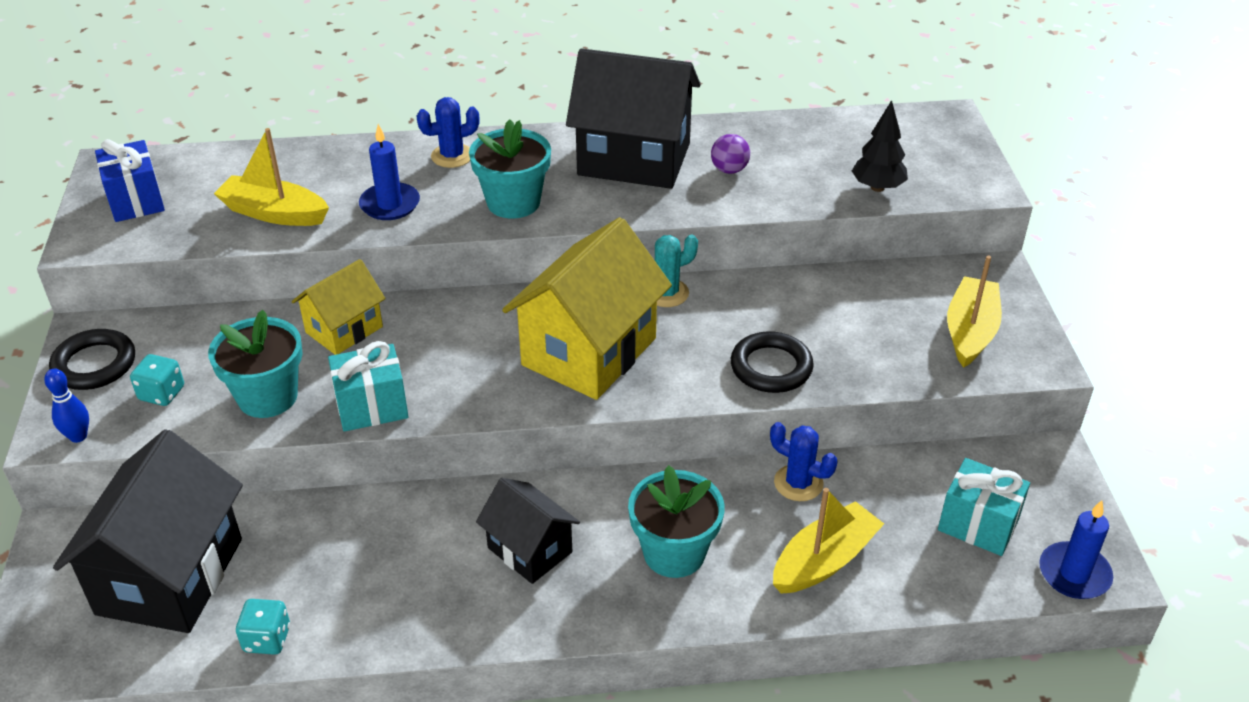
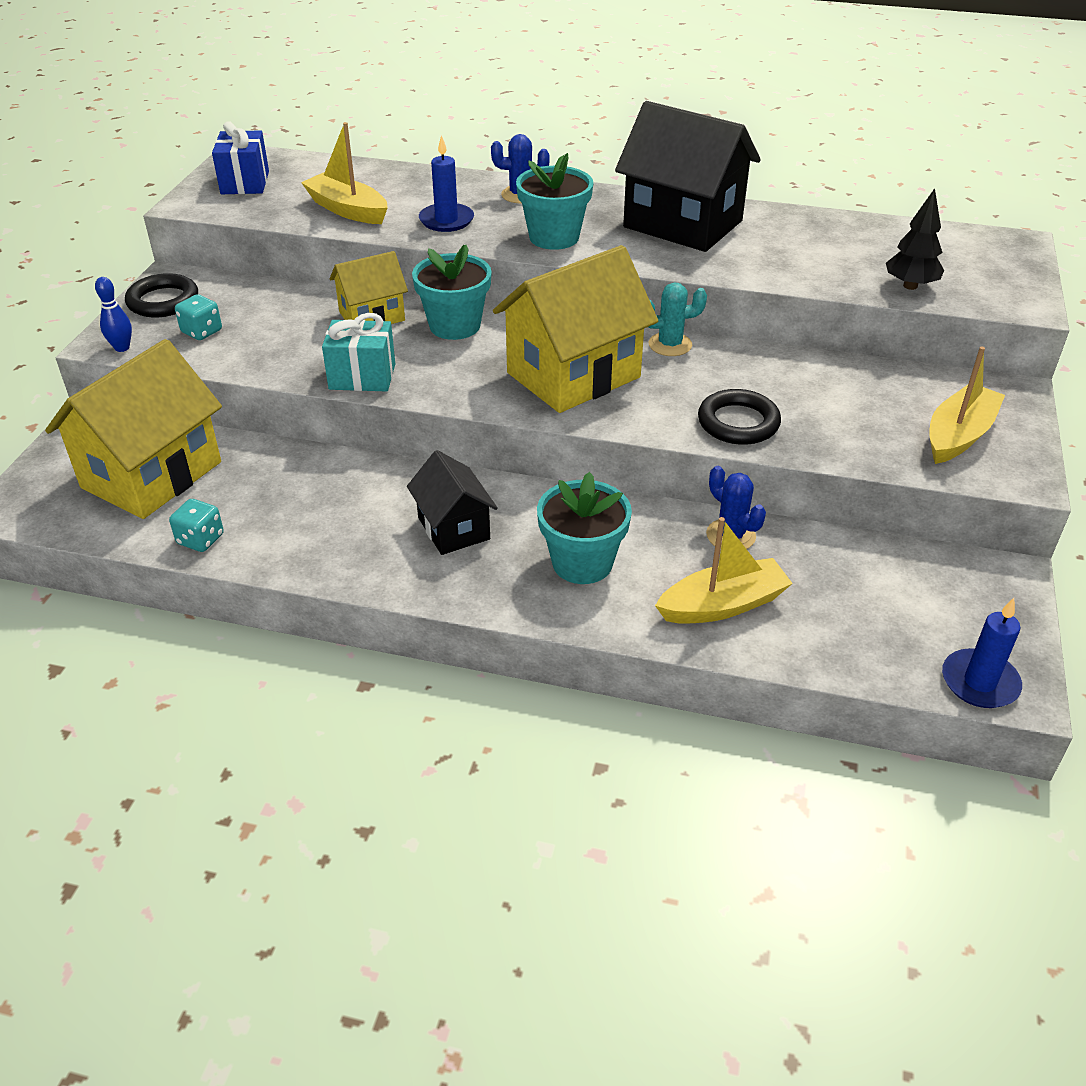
camera: 20 degrees right, 0 degrees up
(170, 576) = (152, 475): black house -> yellow house
(268, 397) = (282, 351): turquoise flower pot -> turquoise flower pot (455, 326)
(729, 170) = (769, 247): purple ball -> none
(978, 525) = (896, 614): turquoise gift -> none

